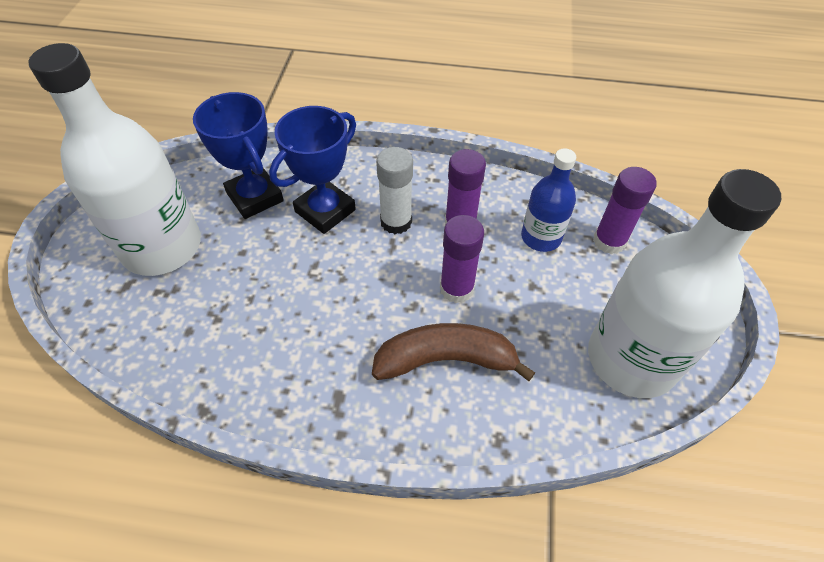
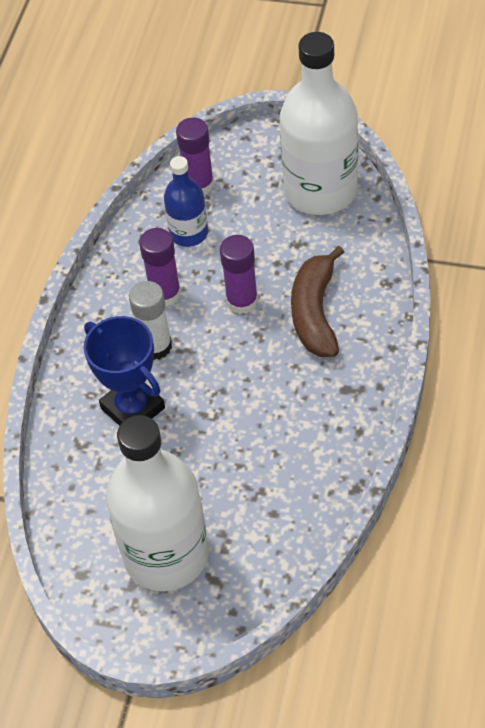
camera: 80 degrees left, 0 degrees up
(255, 197) = (104, 475): blue trophy -> none

